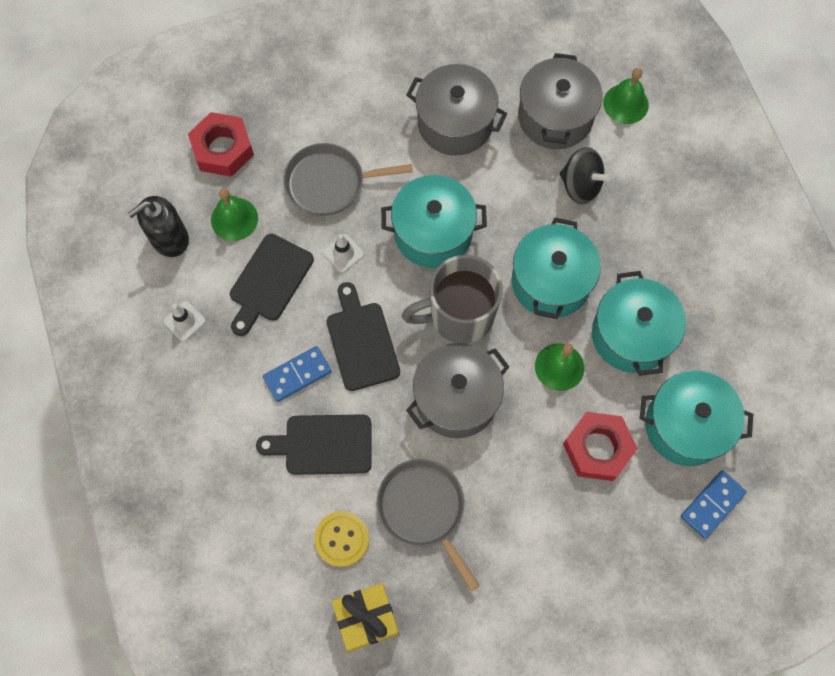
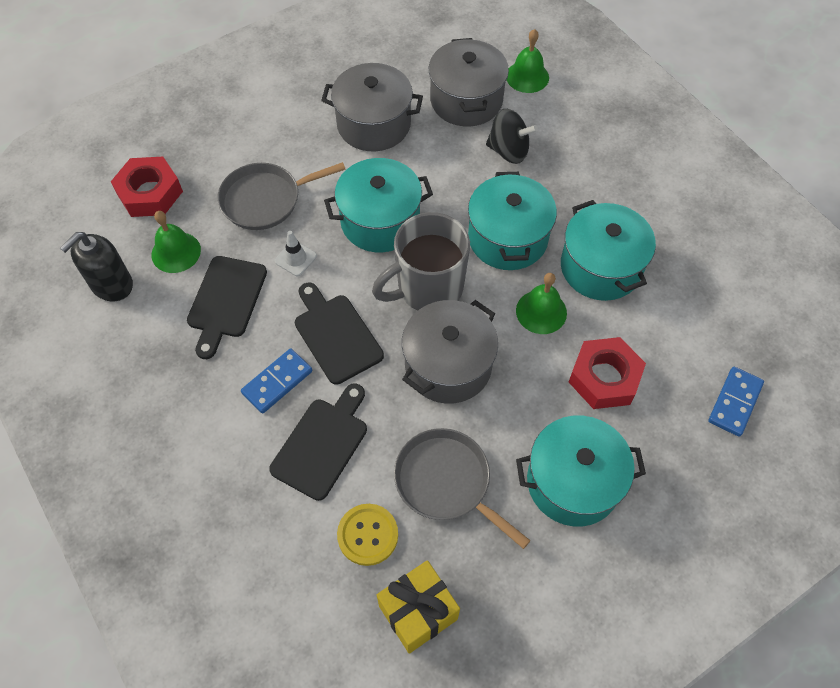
camera: 15 degrees left, 10 degrees down
(184, 321) = (144, 358): white traffic cone -> none
(323, 445) = (322, 444): black cutting board -> black cutting board turned 135 degrees clockwise
(685, 426) = (682, 336): turquoise pot -> turquoise pot (573, 482)

